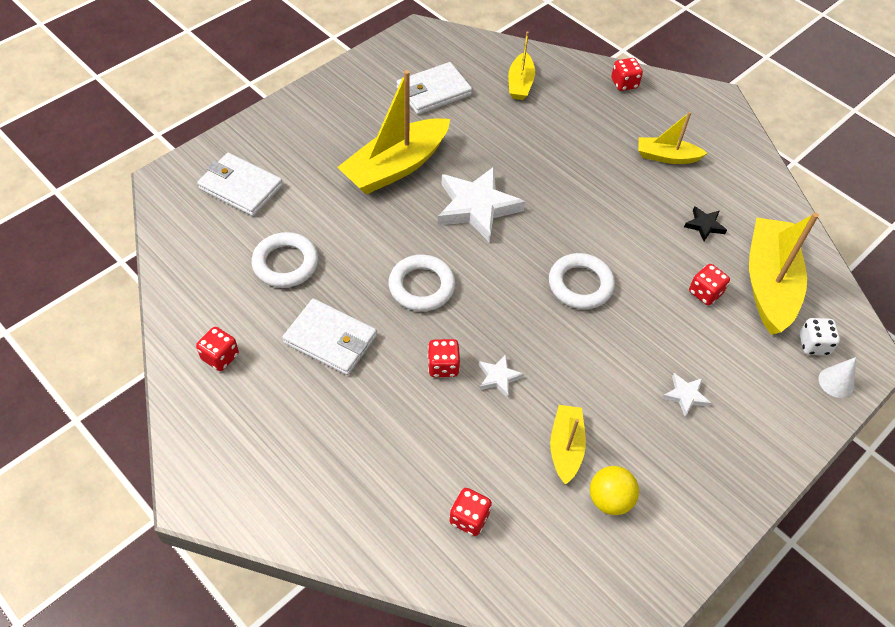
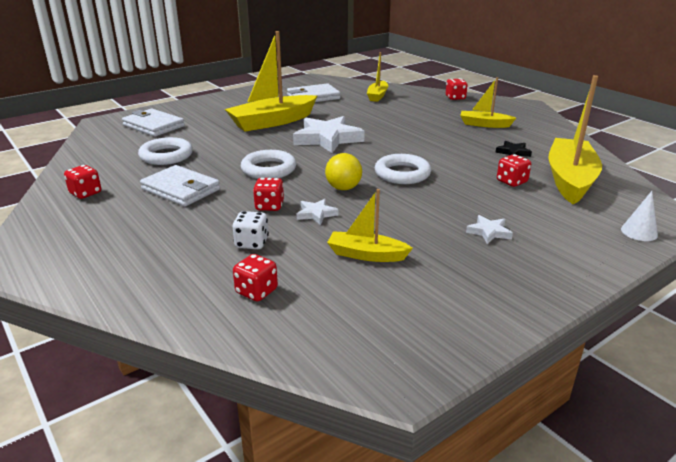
camera: 10 degrees right, 25 degrees down
(565, 447) = (366, 255): yellow boat -> yellow boat turned 90 degrees counterclockwise
(609, 500) = (403, 289): yellow ball -> yellow ball (343, 188)
(813, 344) = (614, 211): white dice -> white dice (252, 243)

